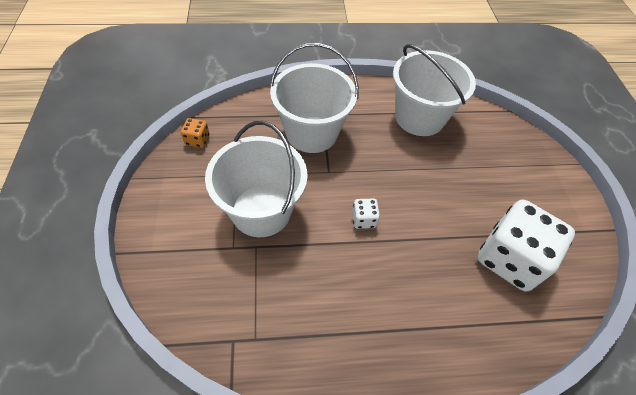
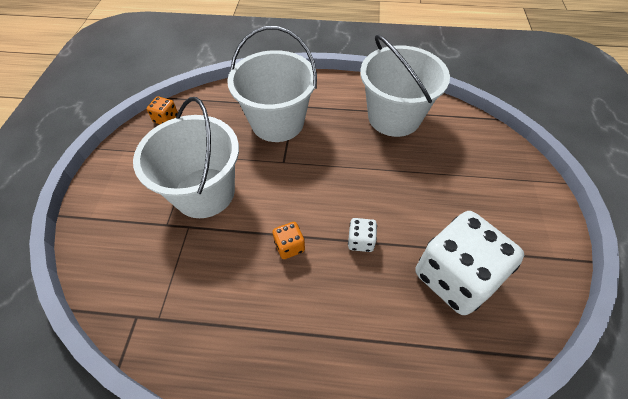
camera: 15 degrees right, 0 degrees up
(359, 252) = (289, 246): none -> orange dice
(363, 219) = (304, 213): white dice -> white dice (361, 241)

